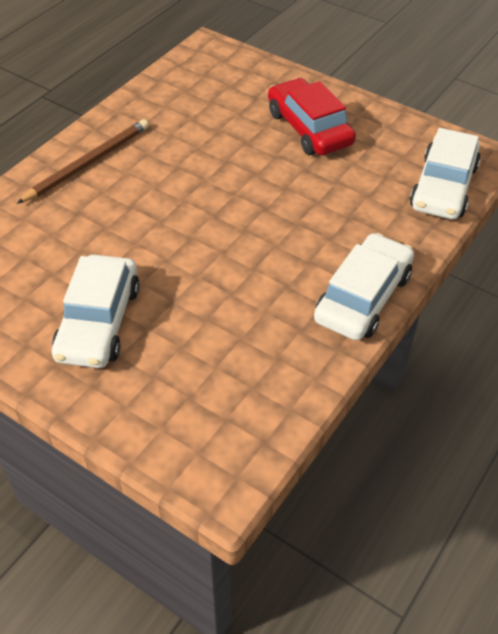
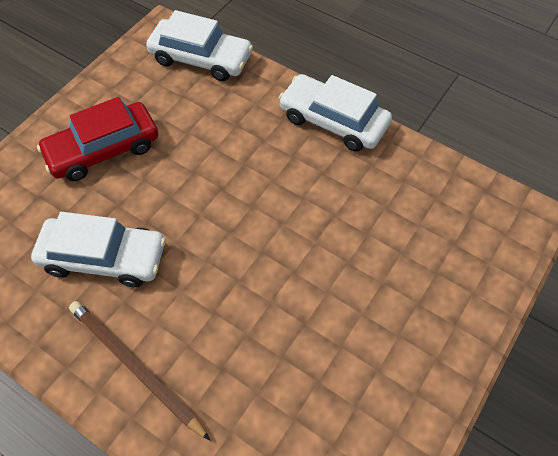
camera: 90 degrees left, 10 degrees up
(99, 322) = (381, 325): white car -> white car (104, 258)

